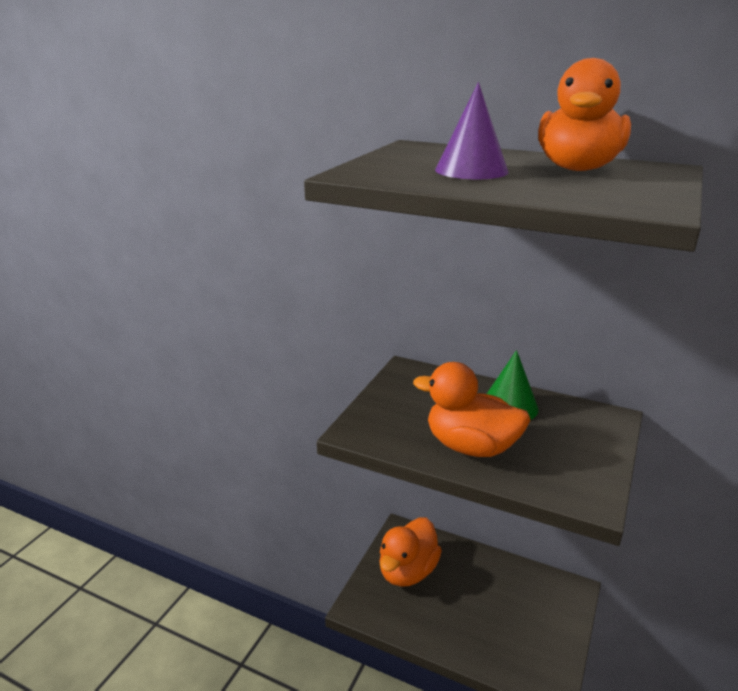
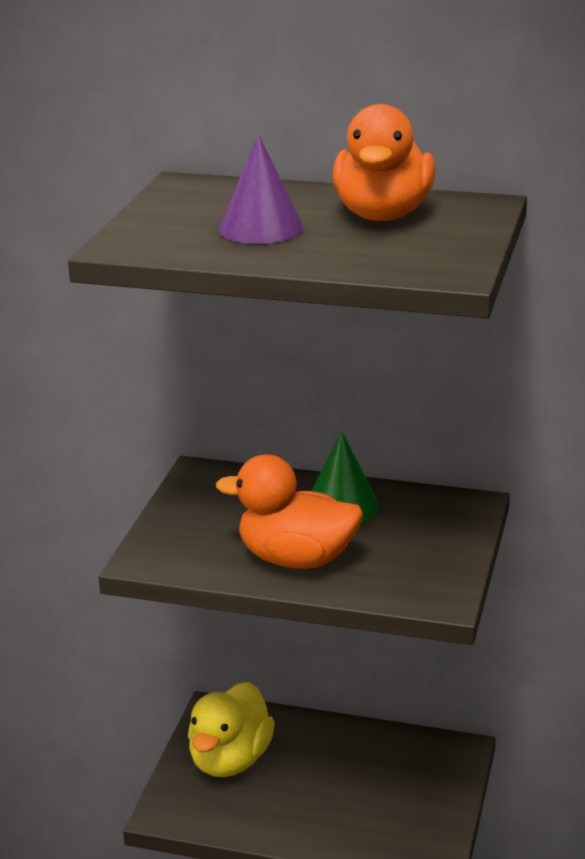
camera: 10 degrees left, 0 degrees up
(407, 571) = (230, 760): orange duck -> yellow duck

